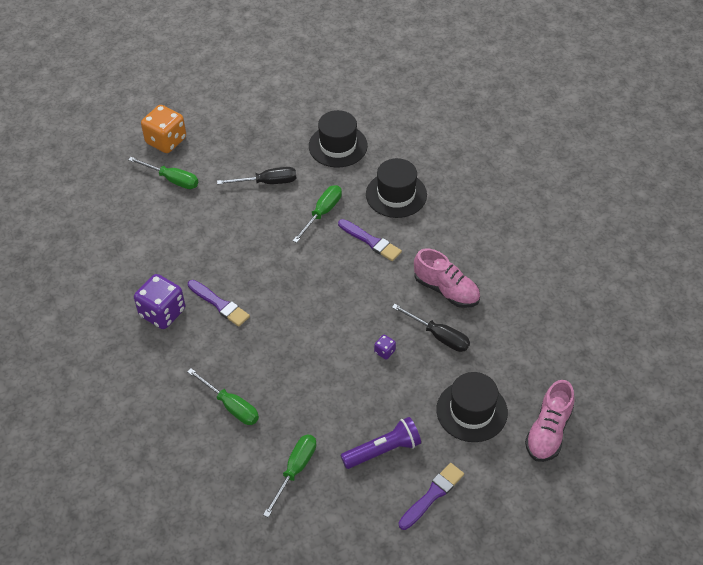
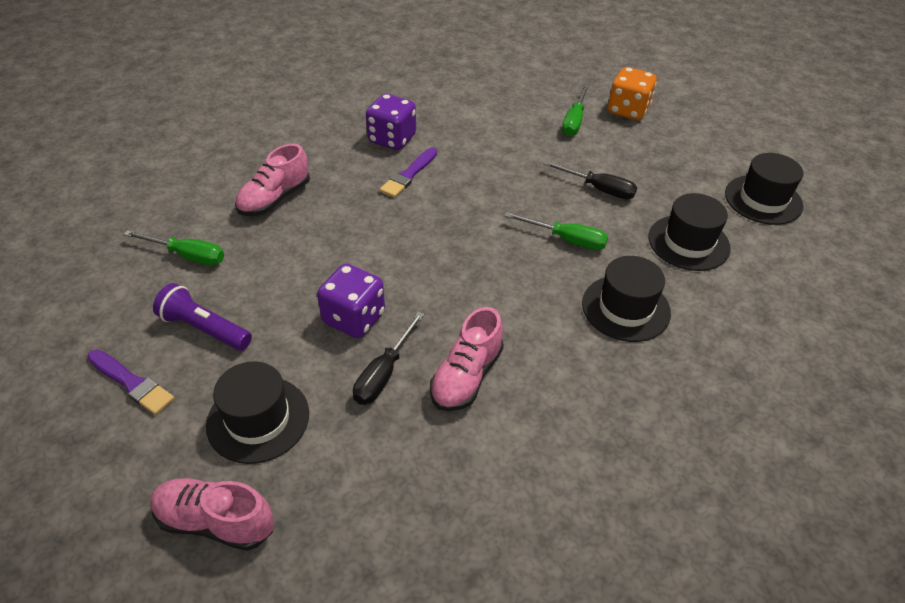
camera: 80 degrees right, 5 degrees down
(231, 406) = (275, 199): green screwdriver -> pink shoe
(267, 182) = (598, 189): black screwdriver -> black screwdriver turned 45 degrees counterclockwise
(300, 93) = (763, 200): none -> black hat
(371, 241) = (533, 289): purple brush -> none
(383, 450) = (204, 329): purple flashlight -> purple flashlight turned 150 degrees clockwise
(384, 351) = (354, 318): purple dice -> purple dice, size x2.27

